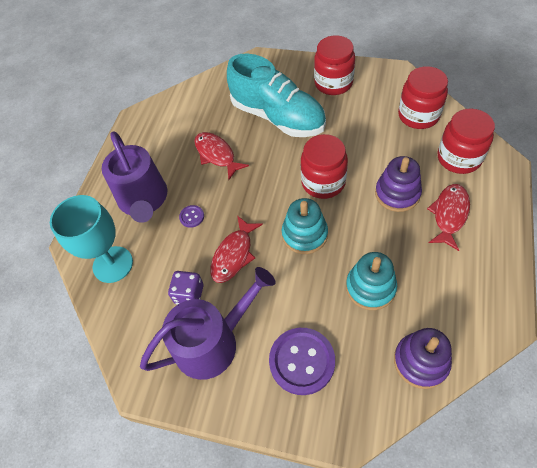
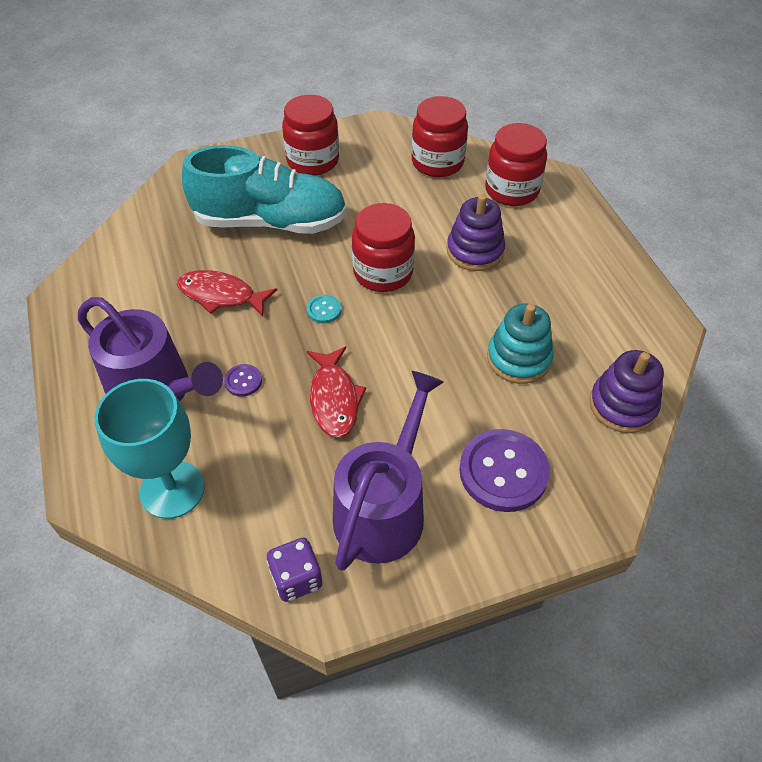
camera: 40 degrees left, 5 degrees down
(189, 294) = (310, 471): purple dice -> purple dice (296, 578)
(268, 192) = (324, 310): none -> turquoise button
(304, 234) = (404, 337): turquoise stacking toy -> none
(449, 215) = (543, 250): red fish -> none

